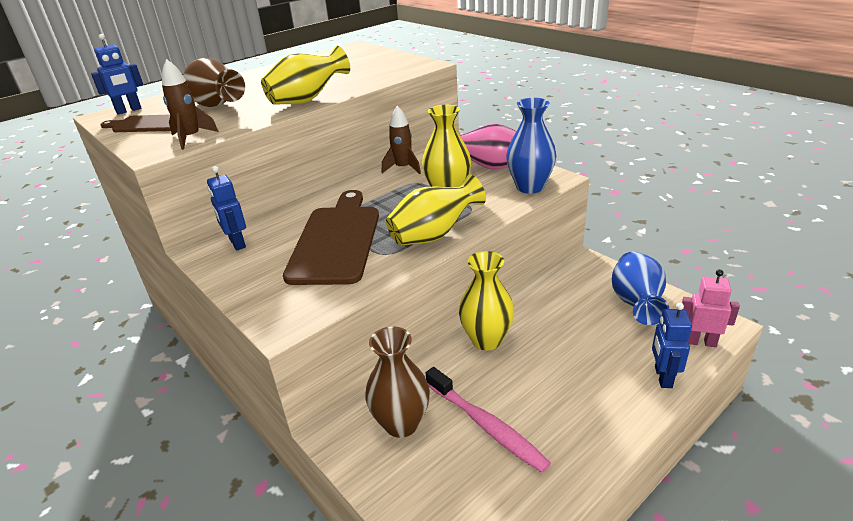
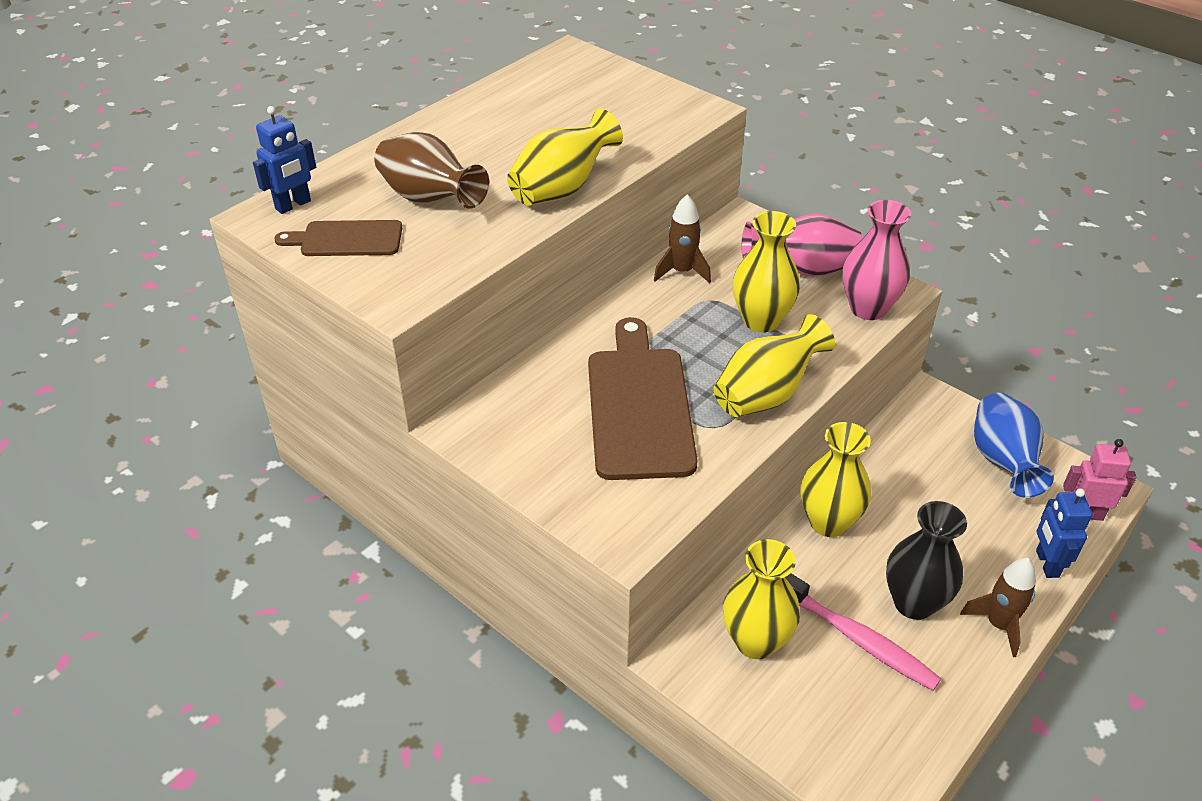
camera: 10 degrees left, 10 degrees up
(191, 138) = (435, 272): brown rocket -> brown rocket (998, 624)
(237, 243) = (503, 413): blue robot -> none
(401, 423) = (756, 641): brown vase -> yellow vase
(529, 187) = (868, 308): blue vase -> pink vase
(542, 401) = (914, 603): none -> black vase

